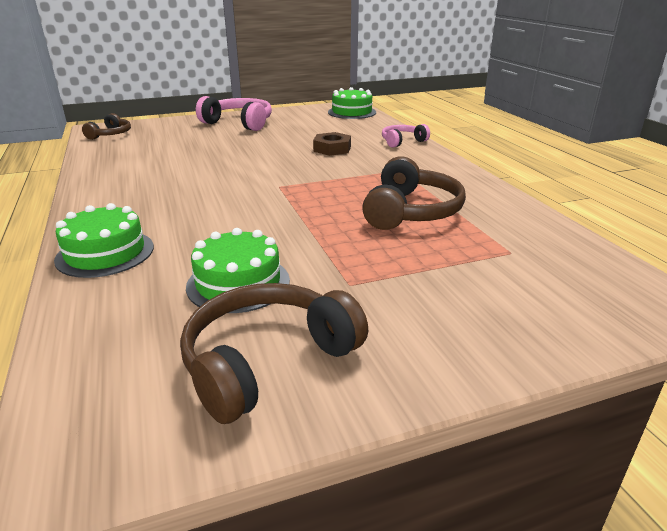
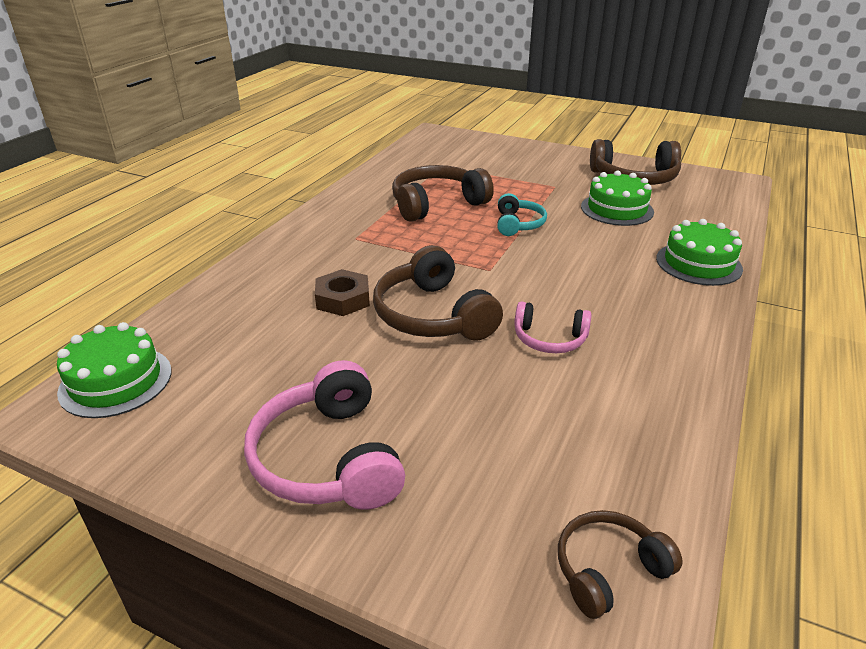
camera: 135 degrees left, 5 degrees up
(273, 159) = (433, 315): none -> brown headphones
(313, 223) = (518, 224): none -> turquoise headphones
(402, 141) = (253, 272): pink headphones -> pink headphones (549, 339)

